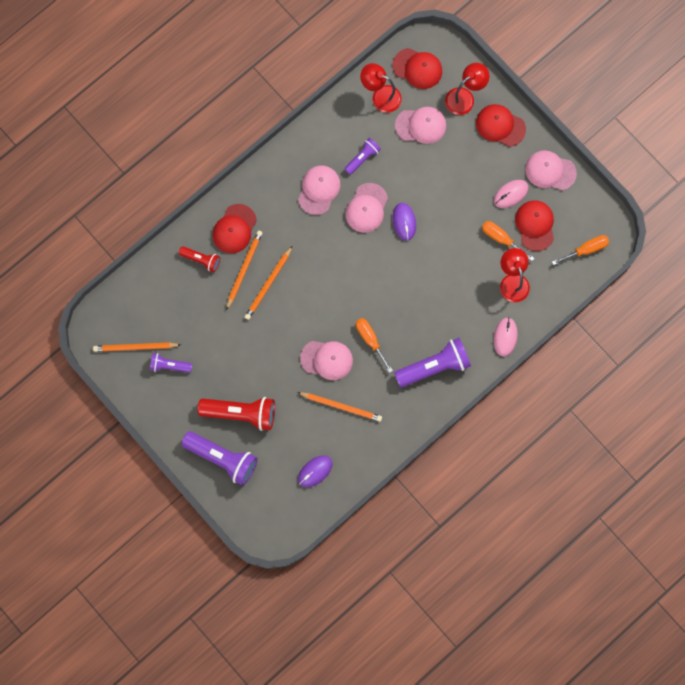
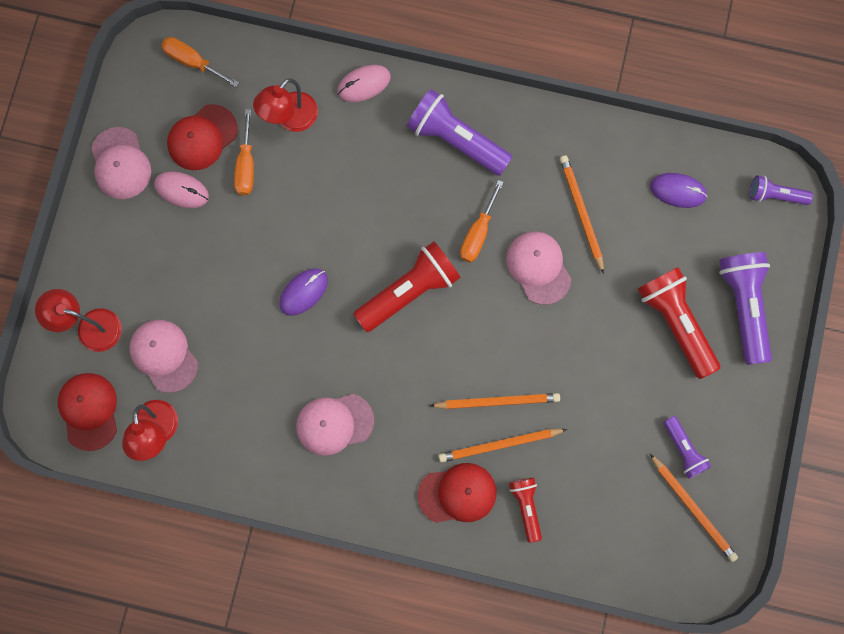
camera: 125 degrees left, 0 degrees up
(362, 158) = (255, 398): purple flashlight -> purple flashlight (775, 195)
(364, 279) = (409, 291): none -> red flashlight
(366, 208) = (317, 349): pink cap -> none
(500, 126) = (100, 259): red cap -> none

